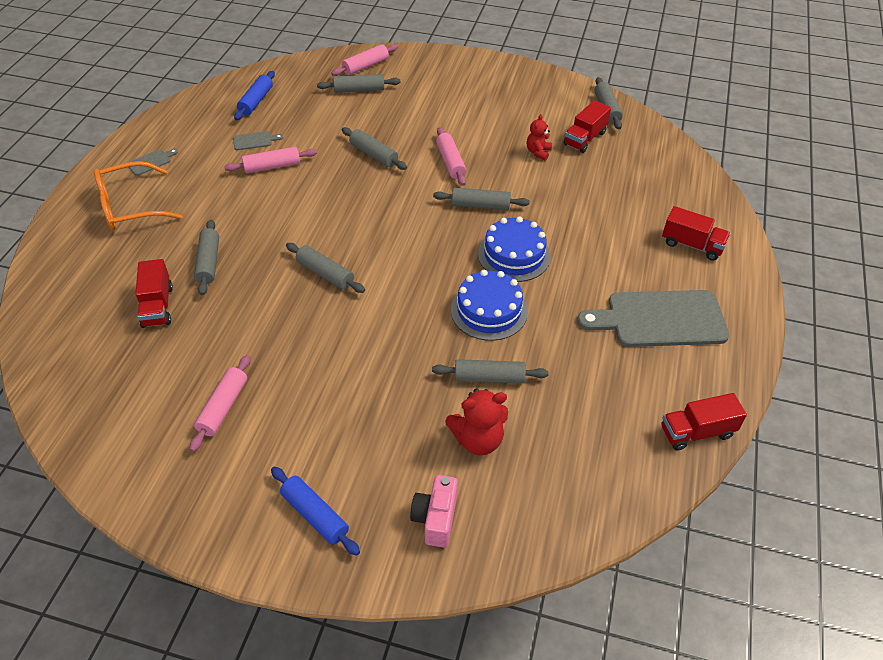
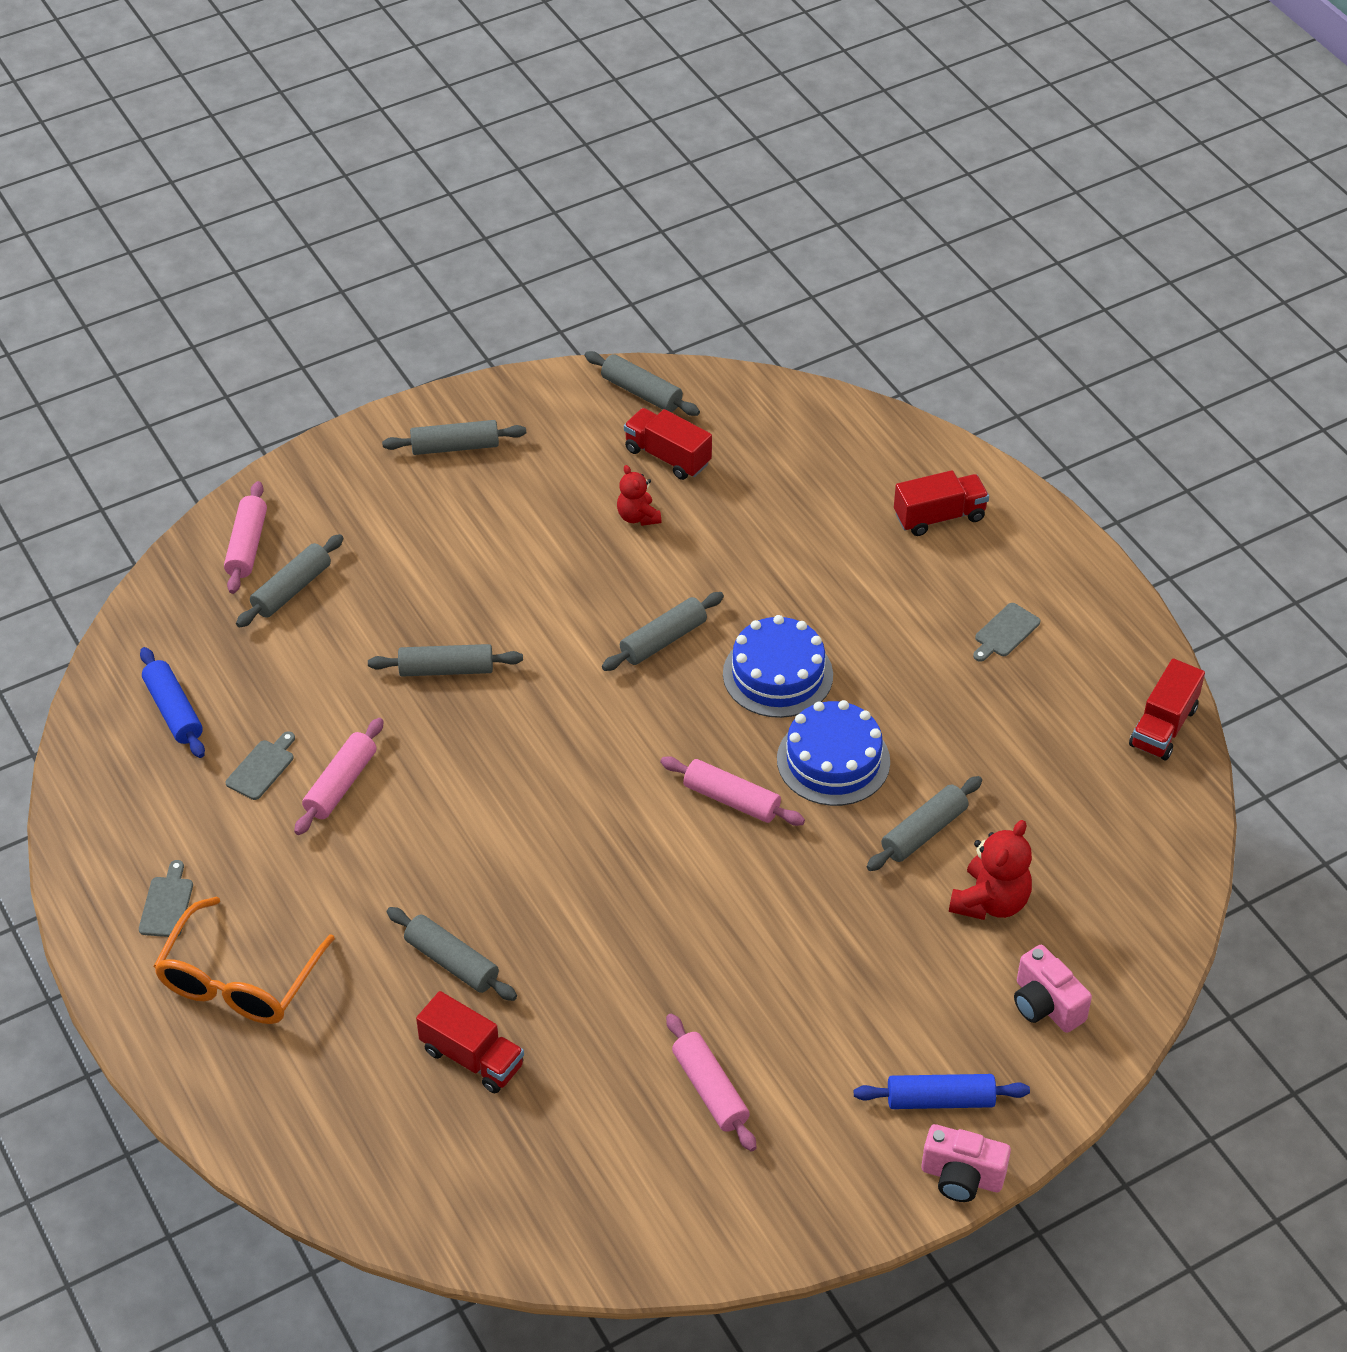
camera: 45 degrees left, 0 degrees up
(269, 566) = (961, 1177): none -> pink camera
(325, 274) = (605, 863): grey rolling pin -> grey rolling pin (455, 447)
(450, 162) = (553, 608): pink rolling pin -> pink rolling pin (731, 800)
(585, 138) = (667, 456): red truck -> red truck turned 135 degrees clockwise
(660, 319) = (1005, 632): grey cutting board -> grey cutting board, size x0.41

